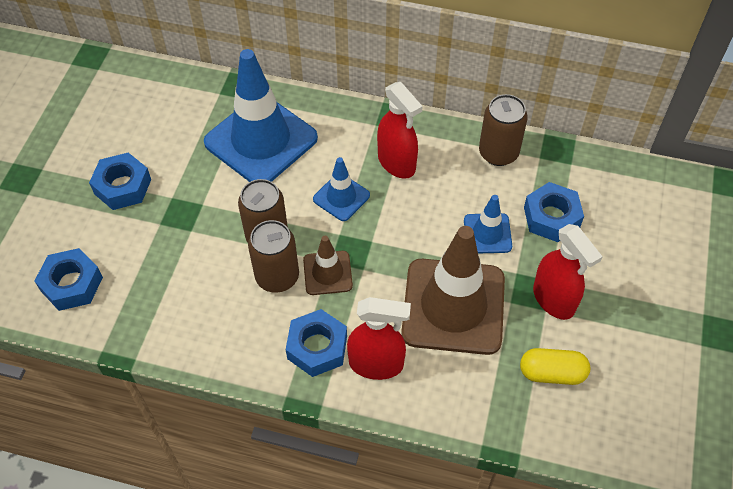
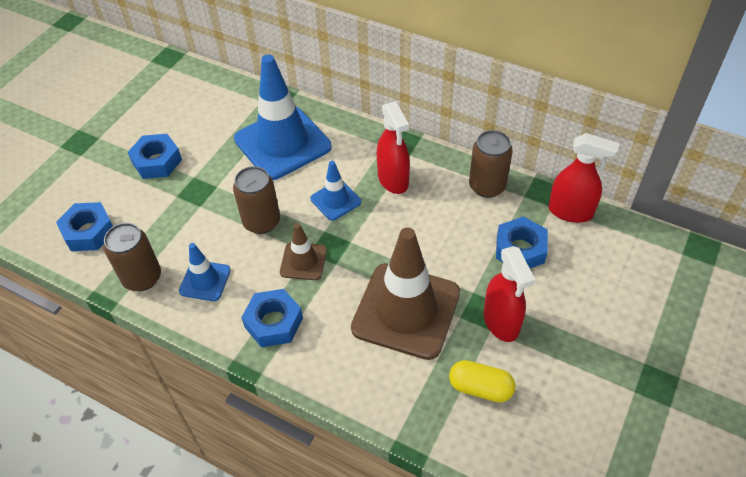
camera: 15 degrees right, 5 degrees down
(277, 277) = (259, 256): brown can -> brown can (142, 278)
(376, 364) = (321, 347): red spray bottle -> red spray bottle (570, 212)
(487, 233) = (456, 253): blue traffic cone -> blue traffic cone (205, 281)

